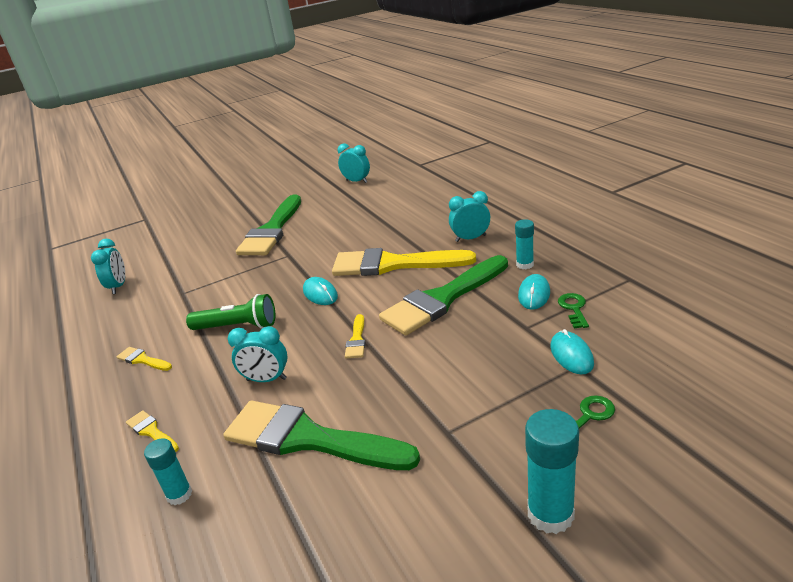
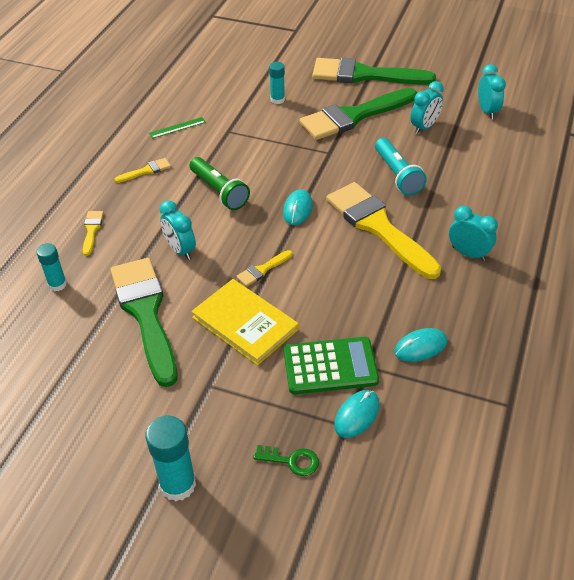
camera: 45 degrees right, 15 degrees up
(118, 286) = (205, 91): turquoise clock -> turquoise clock (424, 127)
(128, 319) = (177, 127): none -> green ruler
(142, 360) = (146, 171): yellow brush -> yellow brush turned 75 degrees clockwise
(357, 236) = (397, 175): none -> turquoise flashlight
(402, 376) = (245, 323): none -> yellow book
(442, 299) = (358, 289): green brush -> green brush (364, 75)
(505, 347) = (330, 366): none -> green calculator
(525, 264) = (461, 316): turquoise glue stick -> turquoise glue stick (277, 100)
(574, 308) = (423, 385): green key -> none

